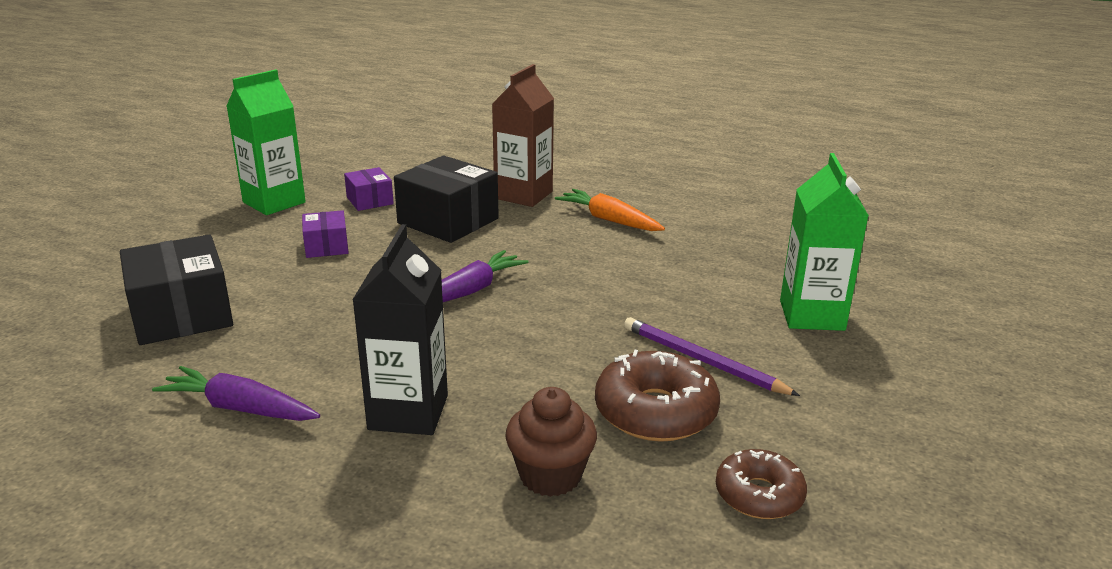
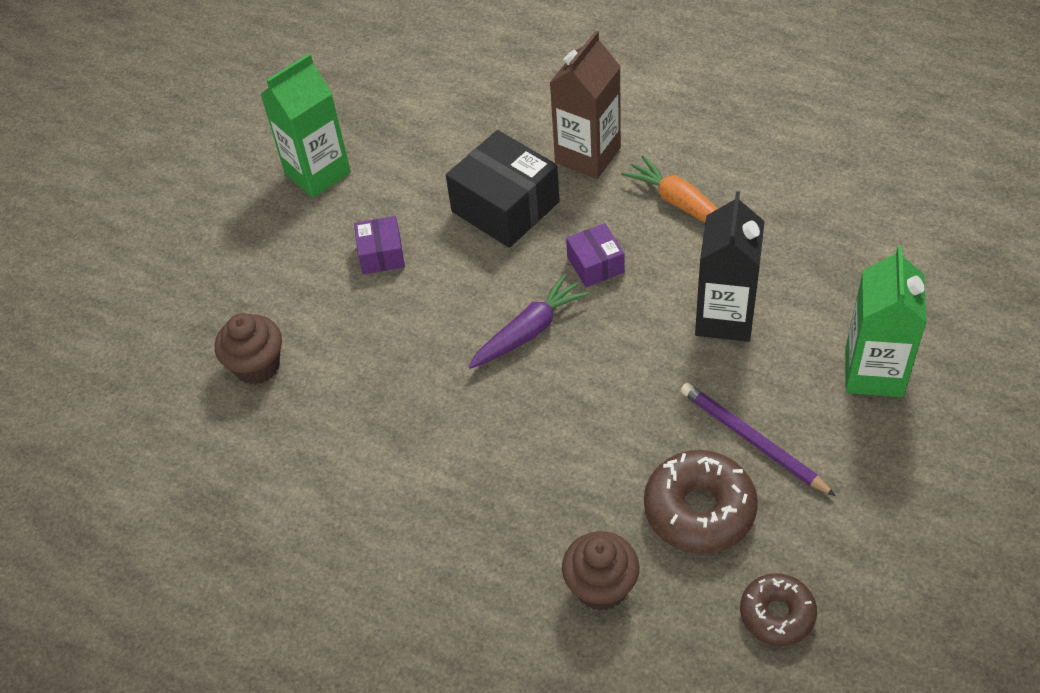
camera: 10 degrees right, 25 degrees up
(182, 314) = (257, 366): black box -> brown cupcake
(239, 408) = (331, 498): purple carrot -> none
(370, 200) = (419, 168): purple box -> purple box (595, 265)
(408, 412) = (478, 506): black carton -> black carton (725, 317)

